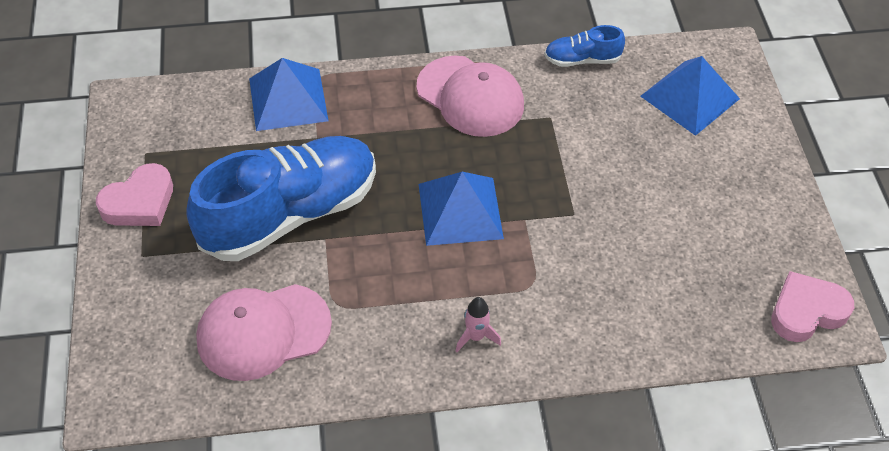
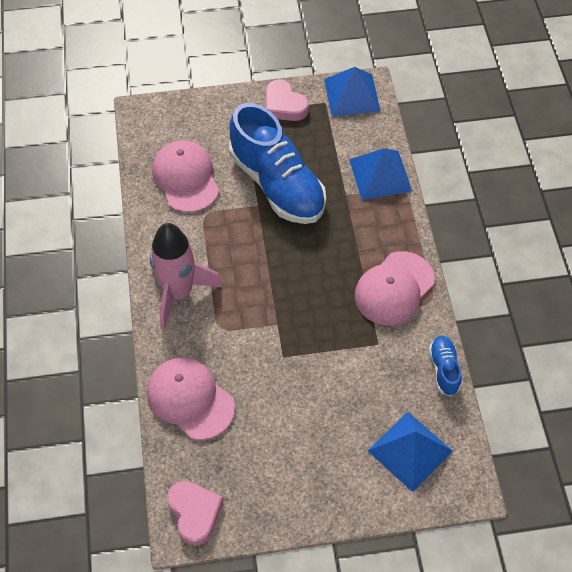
camera: 90 degrees right, 5 degrees up
(460, 211) = (283, 283): blue pyramid -> blue pyramid (352, 95)
(476, 337) = (179, 293): pink rocket -> pink rocket, size x2.48
(646, 319) = (190, 399): none -> pink cap

